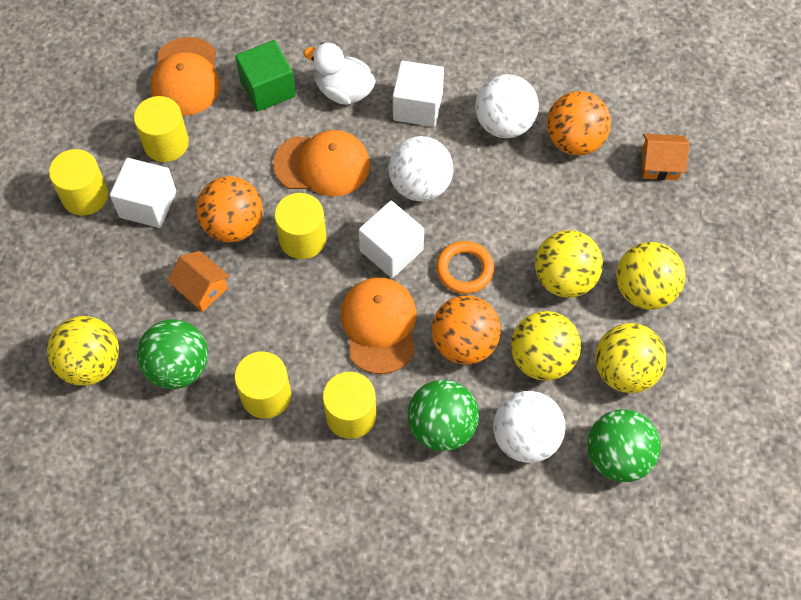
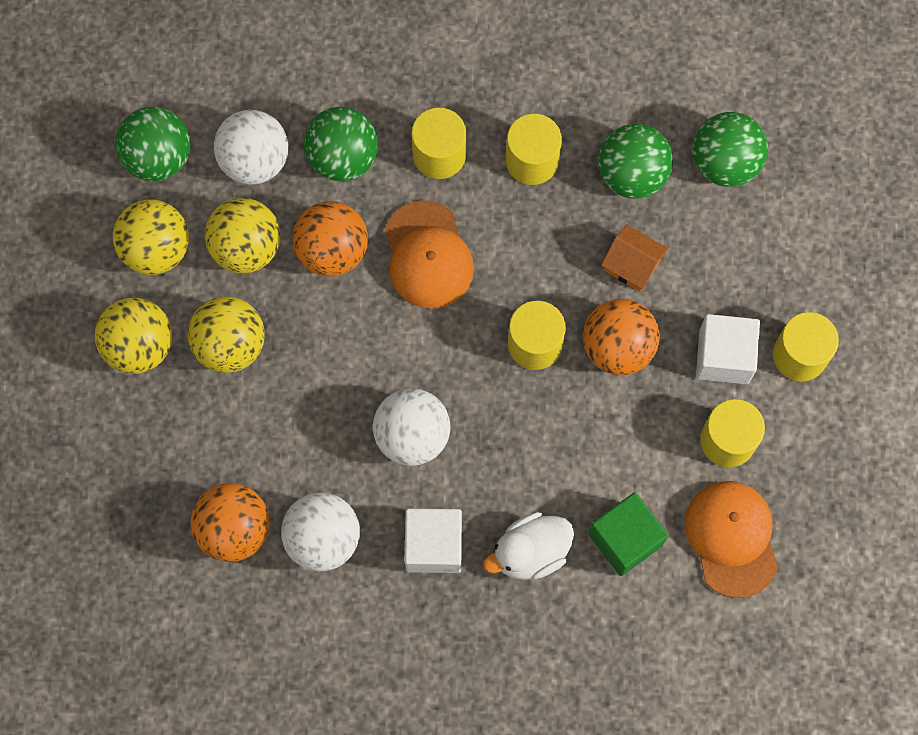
camera: 170 degrees right, 10 degrees up
(91, 364) = (724, 163): yellow ball -> green ball
(322, 164) = (533, 443): orange cap -> none
(343, 91) = (530, 552): white duck -> white duck turned 135 degrees clockwise
(391, 250) = (431, 346): white cube -> none
(464, 269) = (344, 337): orange ring -> none
(660, 165) = (128, 513): orange house -> none

